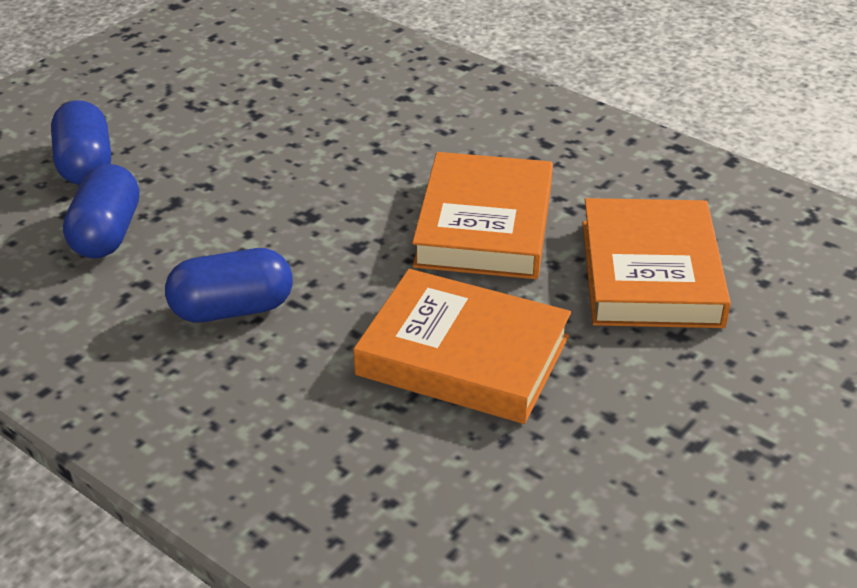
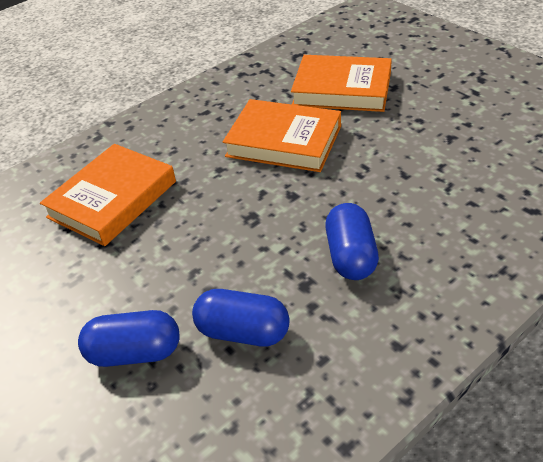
camera: 75 degrees left, 5 degrees up
(463, 356) = (406, 158): orange book -> orange book (112, 199)

